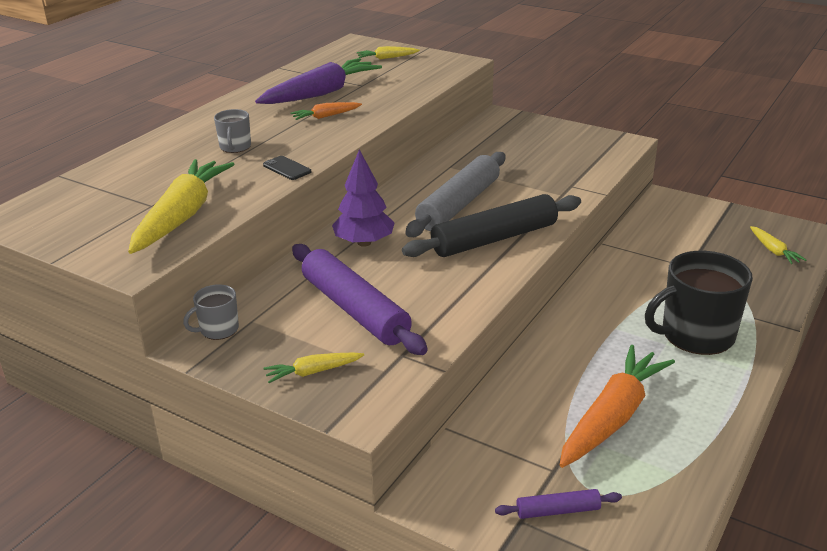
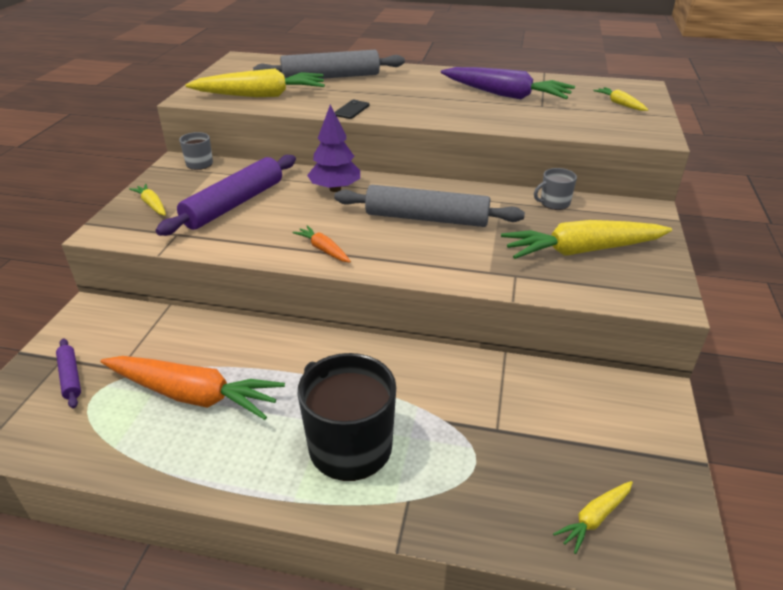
camera: 70 degrees right, 5 degrees up
(166, 167) = (330, 77): none -> grey rolling pin
(235, 147) = (377, 88): grey mug -> grey mug (554, 203)
(326, 116) = (459, 105): orange carrot -> orange carrot (323, 249)
(494, 239) = (372, 246): black rolling pin -> none
(548, 153) = (582, 251): none -> yellow carrot

